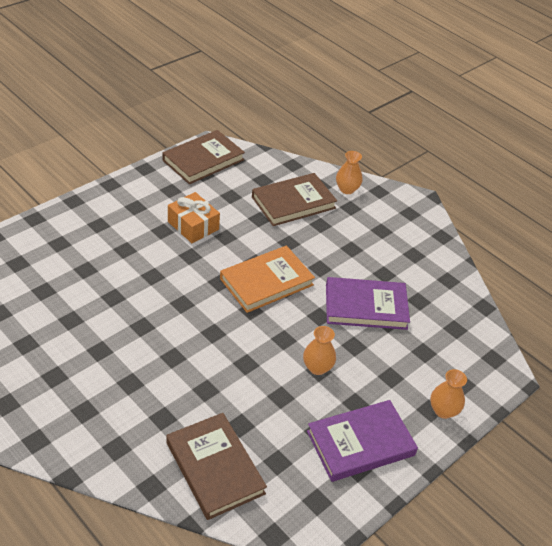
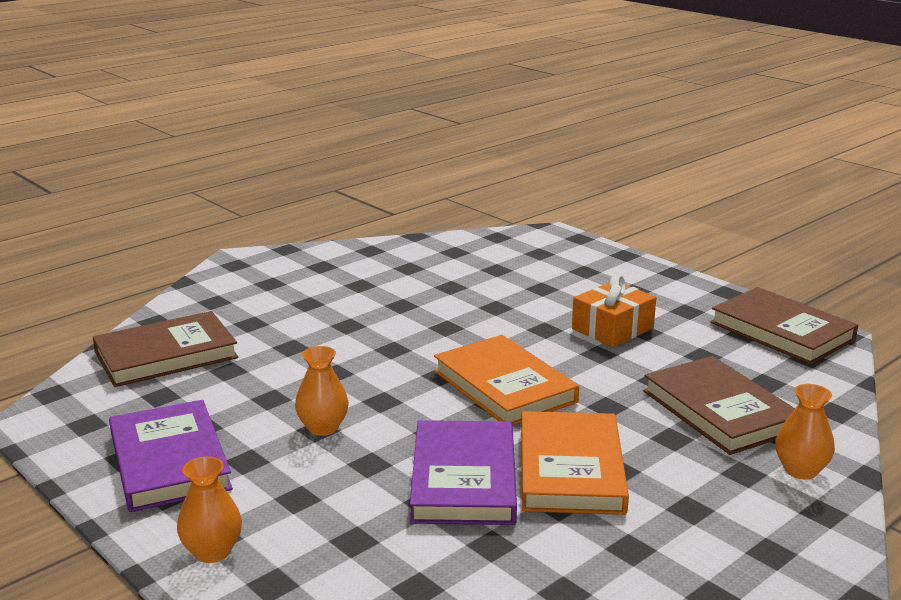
camera: 95 degrees right, 20 degrees down
(353, 265) = (571, 469): none -> orange book

